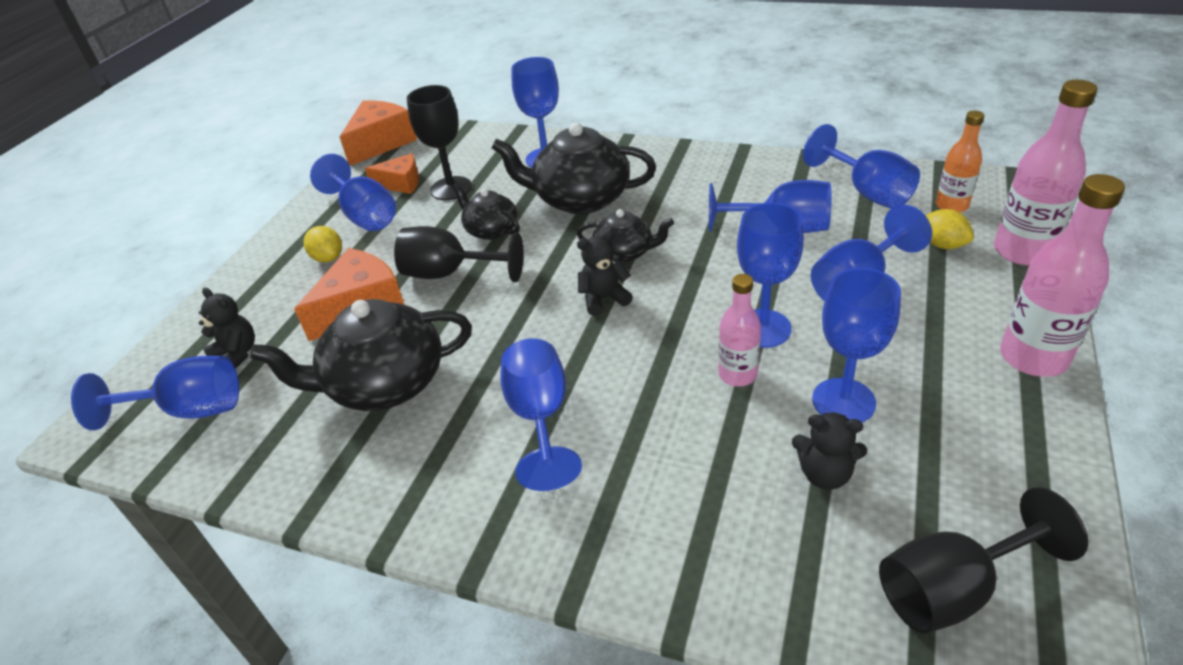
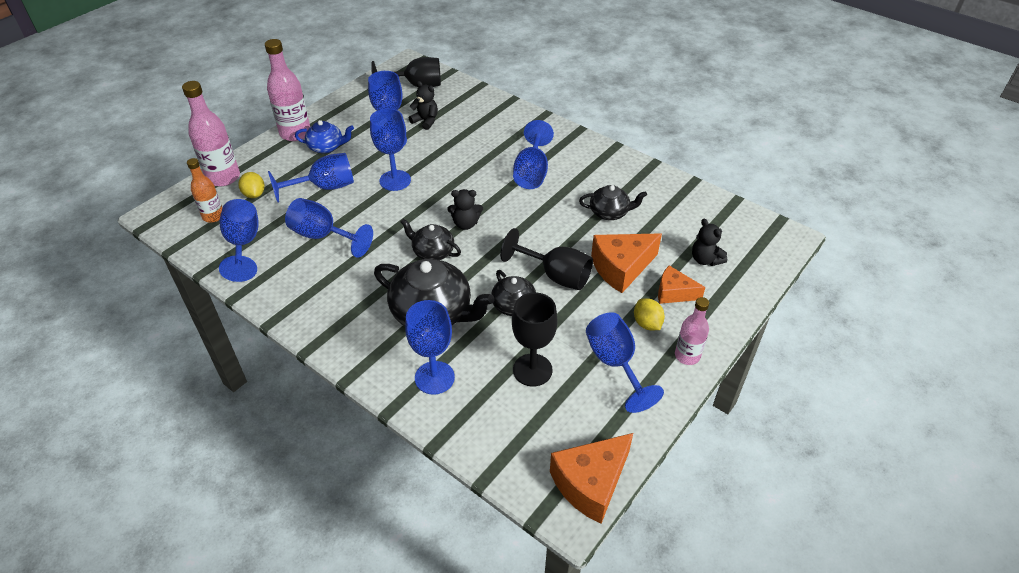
camera: 165 degrees left, 5 degrees up
(189, 410) = (726, 231): blue goblet -> none
(384, 384) = (610, 212): black teapot -> black teapot, size x0.56
(401, 183) = (577, 397): orange cheese -> orange cheese (674, 293)
(737, 375) = (427, 164): pink bottle -> pink bottle (687, 356)
(942, 349) = (326, 147): none -> blue teapot

